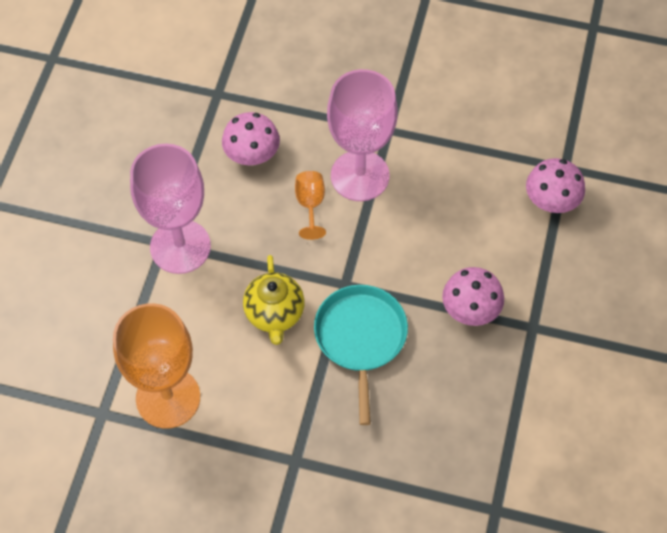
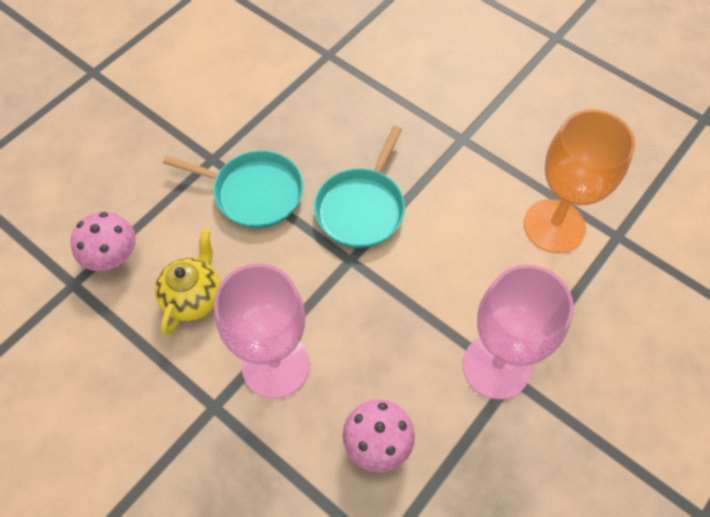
camera: 155 degrees left, 0 degrees up
(274, 314) = (429, 259): yellow teapot -> yellow teapot (194, 297)
(310, 205) = (343, 354): orange goblet -> none
(470, 310) = (254, 192): pink mushroom -> turquoise pan

